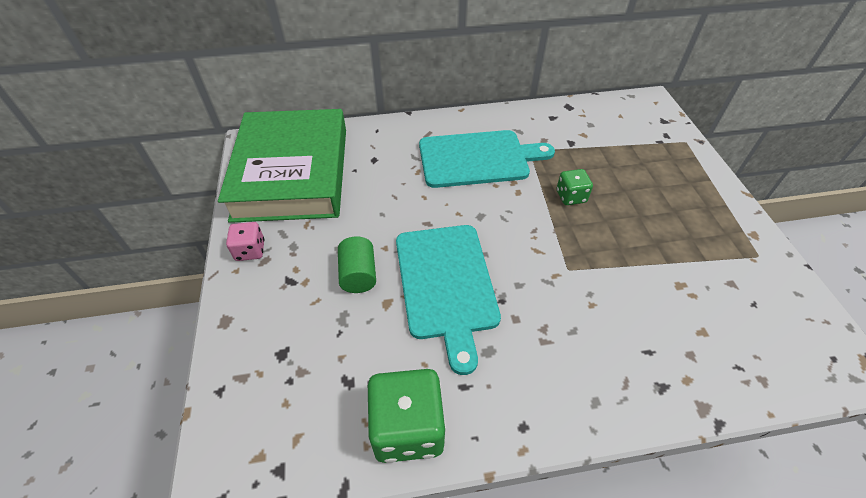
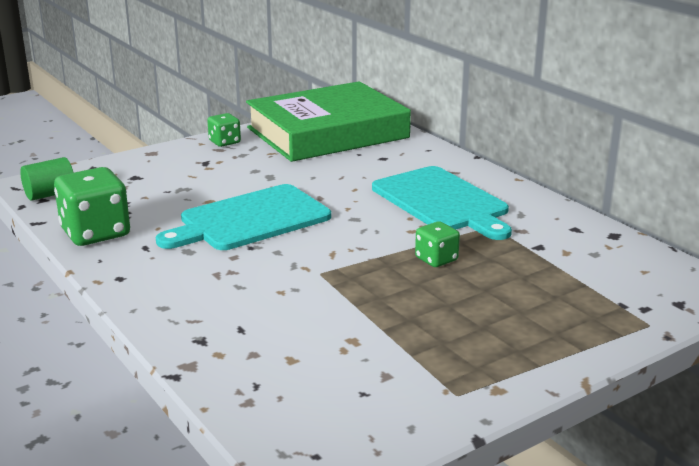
camera: 65 degrees right, 25 degrees down
(250, 250) = (224, 142): pink dice -> green dice
(358, 275) = (231, 184): green cylinder -> green cylinder (50, 194)

